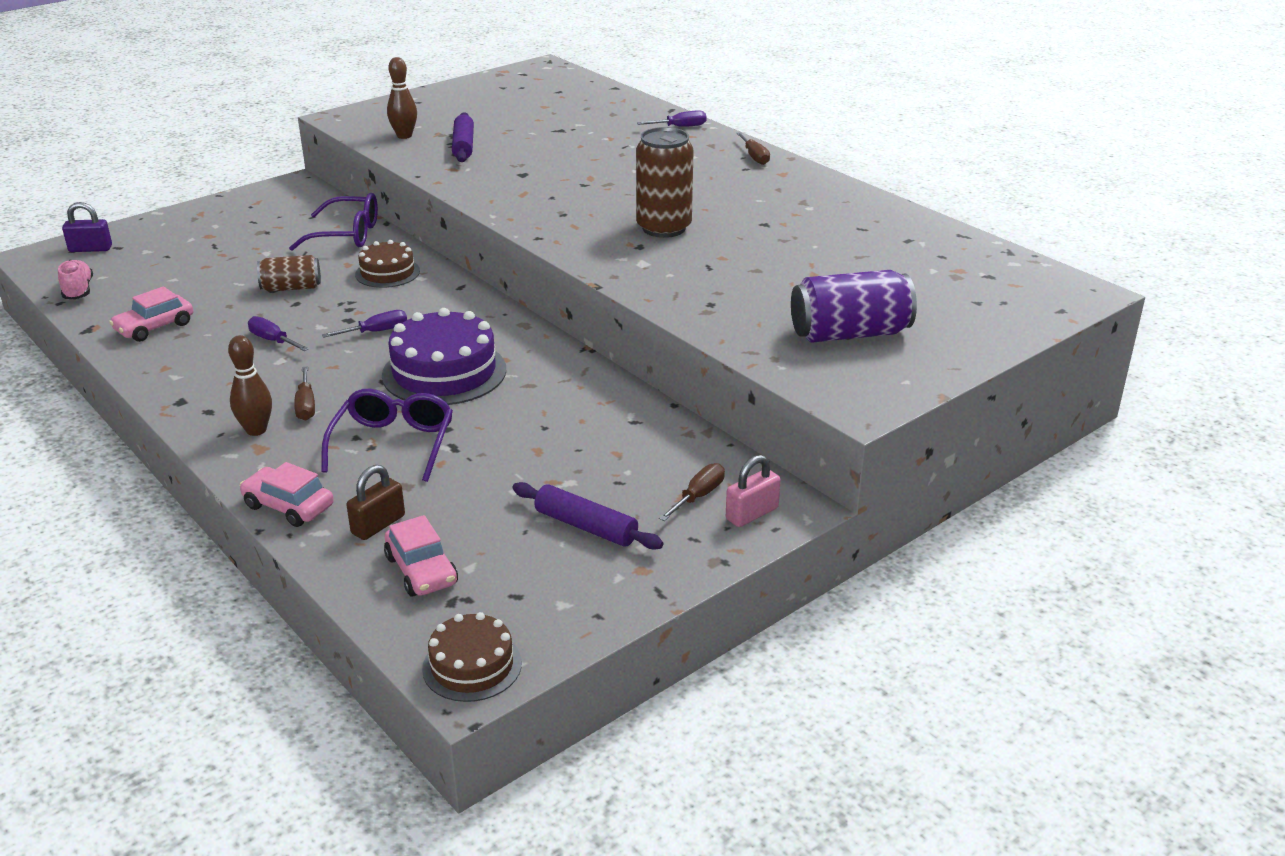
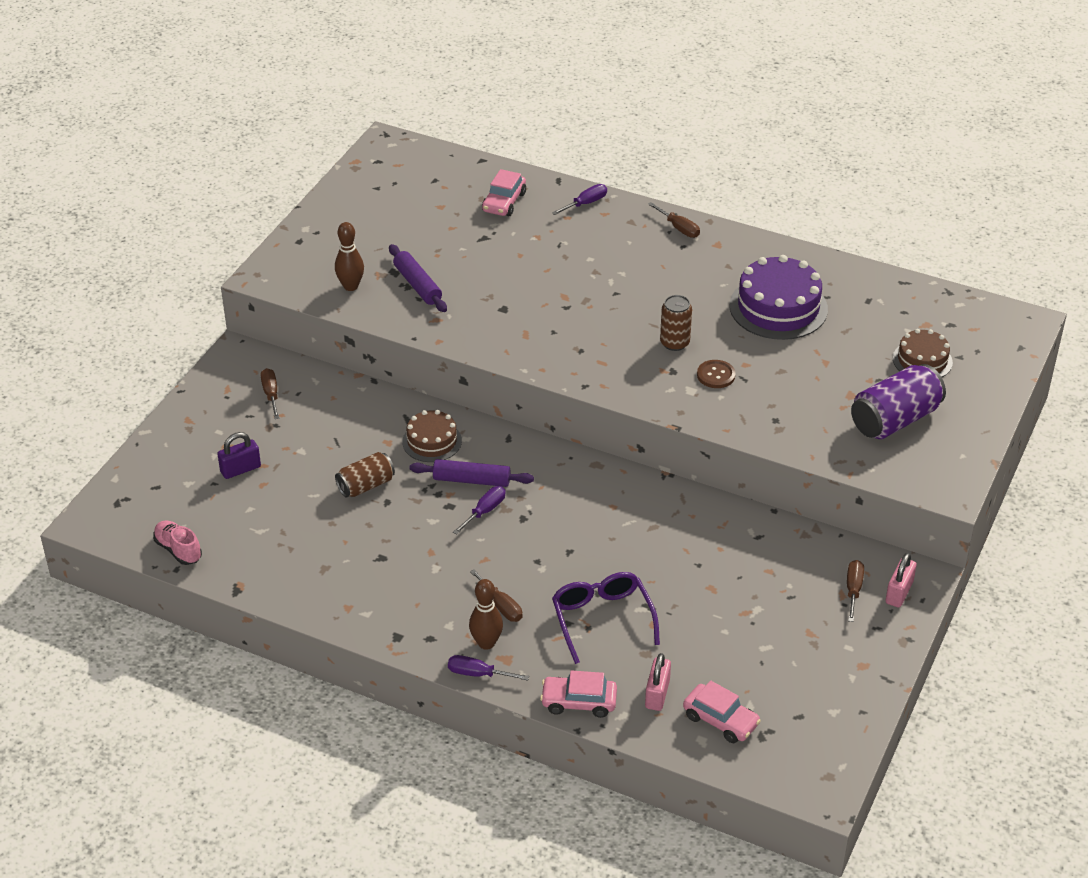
camera: 25 degrees left, 10 degrees up
(90, 249) = (132, 497): purple padlock -> purple padlock (240, 469)
(154, 327) = (292, 568): pink car -> pink car (504, 202)
(273, 340) = (409, 549): purple screwdriver -> purple screwdriver (478, 674)
(288, 212) = (271, 394): none -> brown screwdriver
(347, 235) = (353, 406): purple glasses -> none
(378, 525) = (657, 694): brown padlock -> pink padlock
(444, 372) = (577, 536): purple cake -> purple cake (778, 307)
(472, 666) = (815, 778): brown cake -> brown cake (922, 360)
(586, 526) = (799, 643): purple rolling pin -> purple rolling pin (472, 480)
(663, 228) = (674, 343): brown can -> brown can, size x0.61
(681, 258) = (716, 375): none -> brown button

